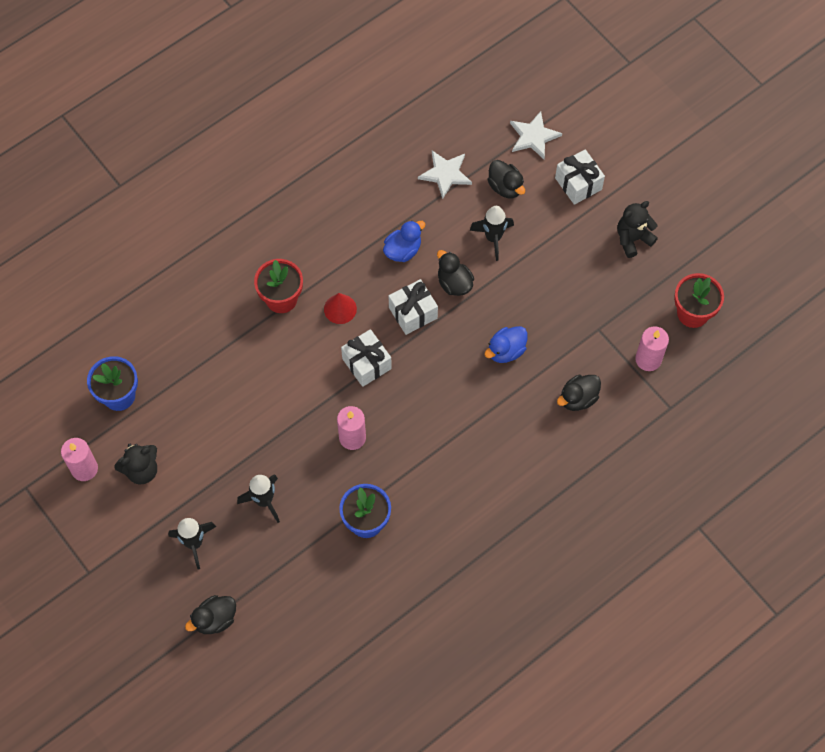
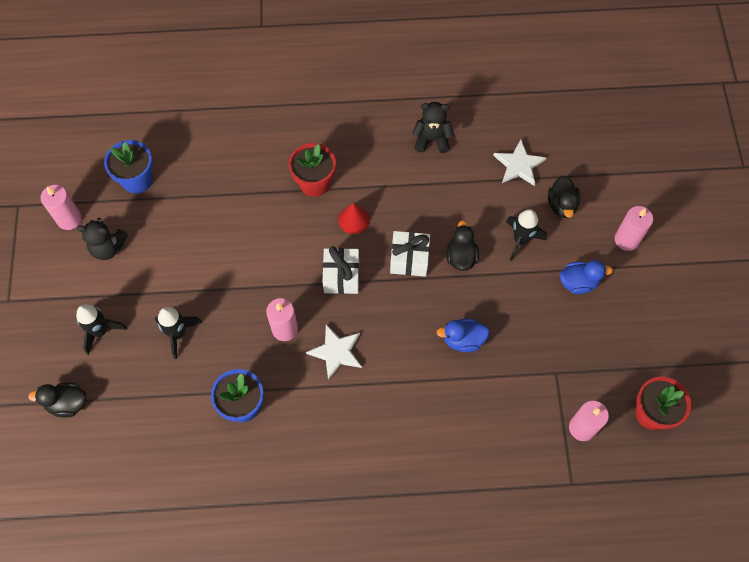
camera: 35 degrees right, 0 degrees up
(403, 250) = (439, 204): blue duck -> blue duck (578, 282)
(533, 136) = (615, 178): white star -> white star (336, 352)
(578, 184) = (626, 239): white gift -> pink candle
(578, 398) = (495, 421): black duck -> none
(633, 239) = (642, 315): black teddy bear -> black teddy bear (432, 139)

